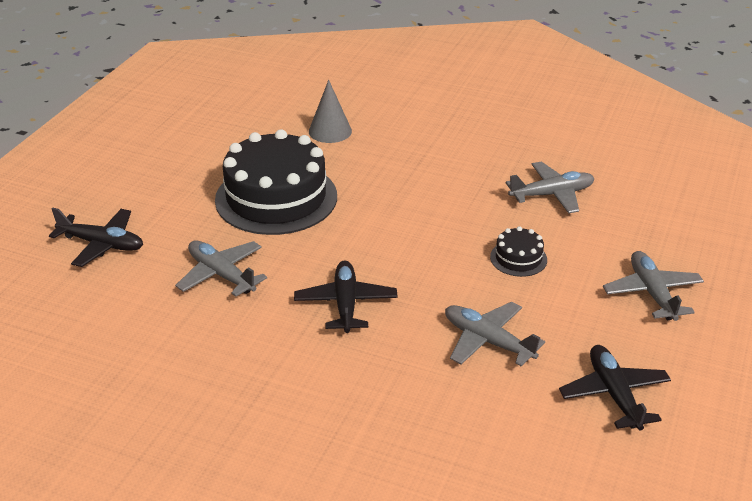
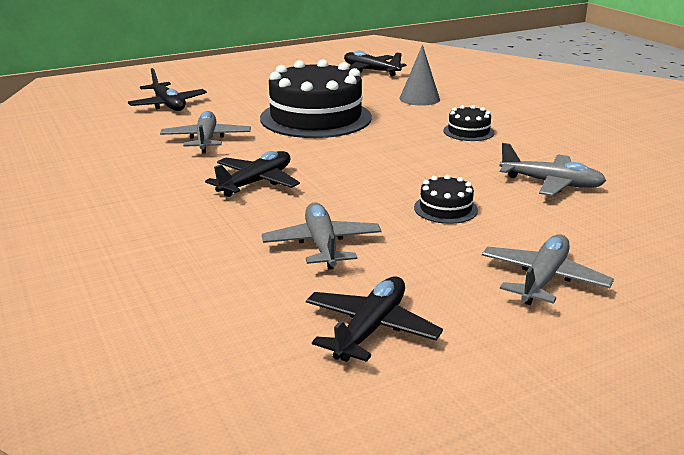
camera: 40 degrees right, 10 degrees down
(230, 106) = (370, 71): none -> black plane
(424, 159) = (468, 131): none -> black cake

